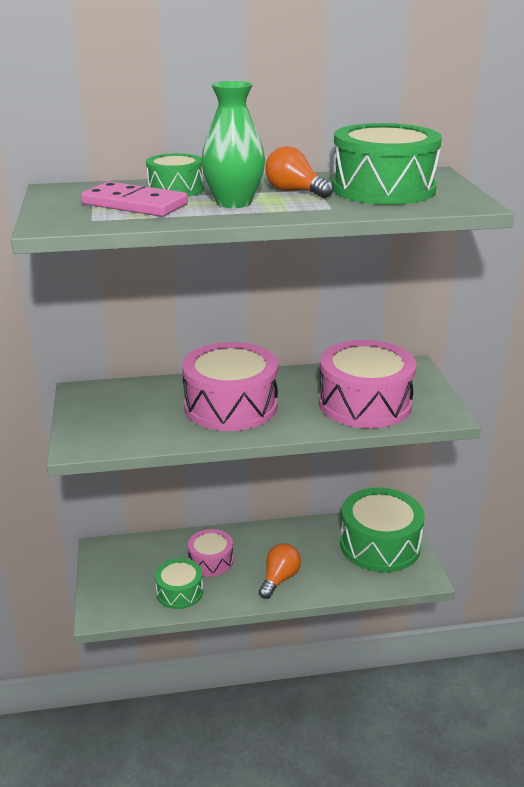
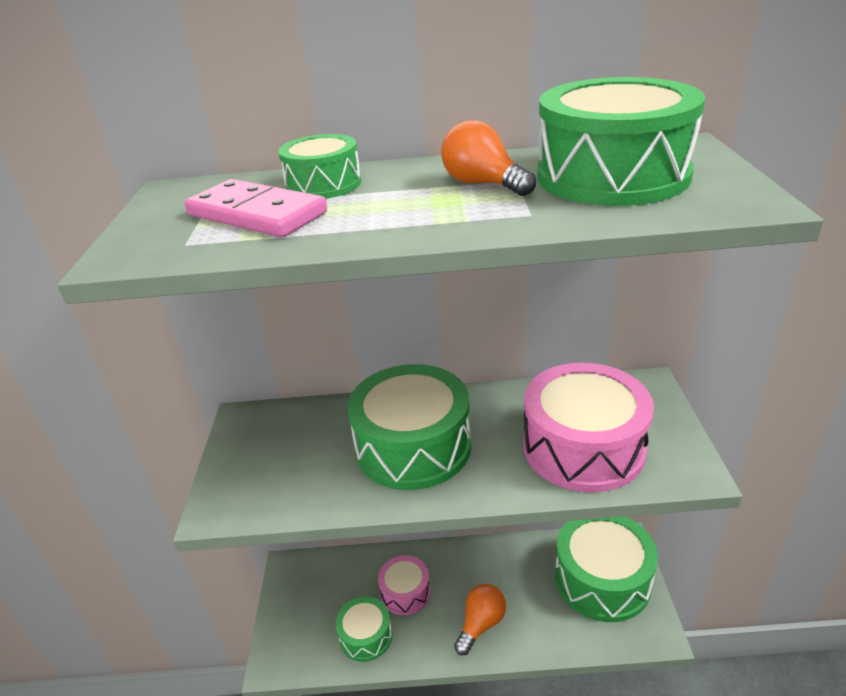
camera: 10 degrees right, 5 degrees up
(231, 406) = (413, 446): pink drum -> green drum
(234, 203) = (392, 208): green vase -> none

